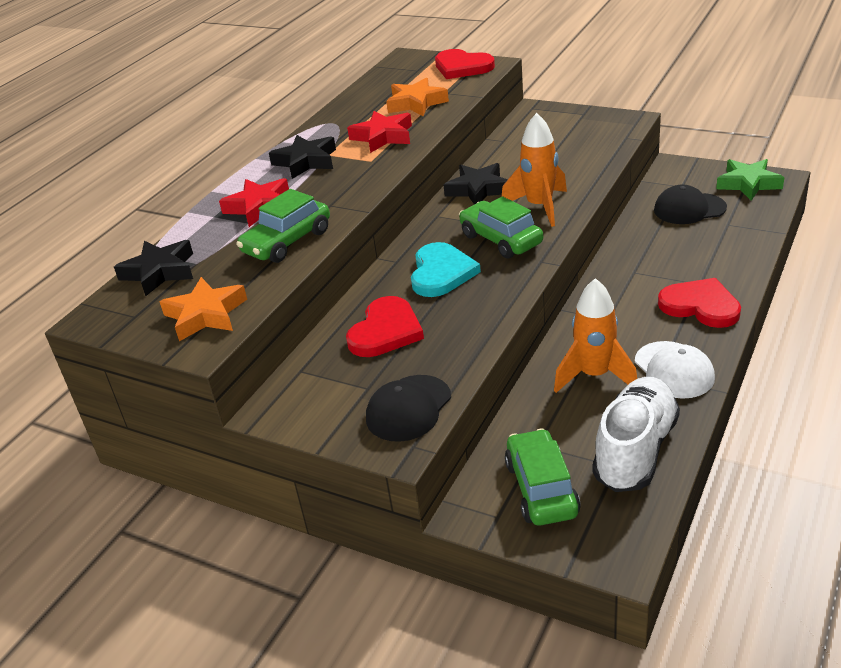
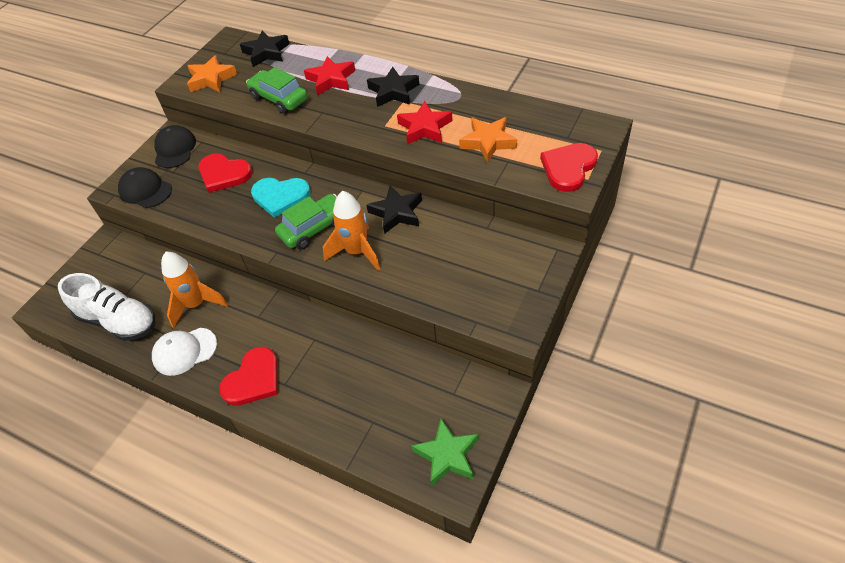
camera: 90 degrees right, 15 degrees up
(541, 489) = (109, 273): green car -> none
(689, 209) = (406, 393): black cap -> black cap (175, 149)

